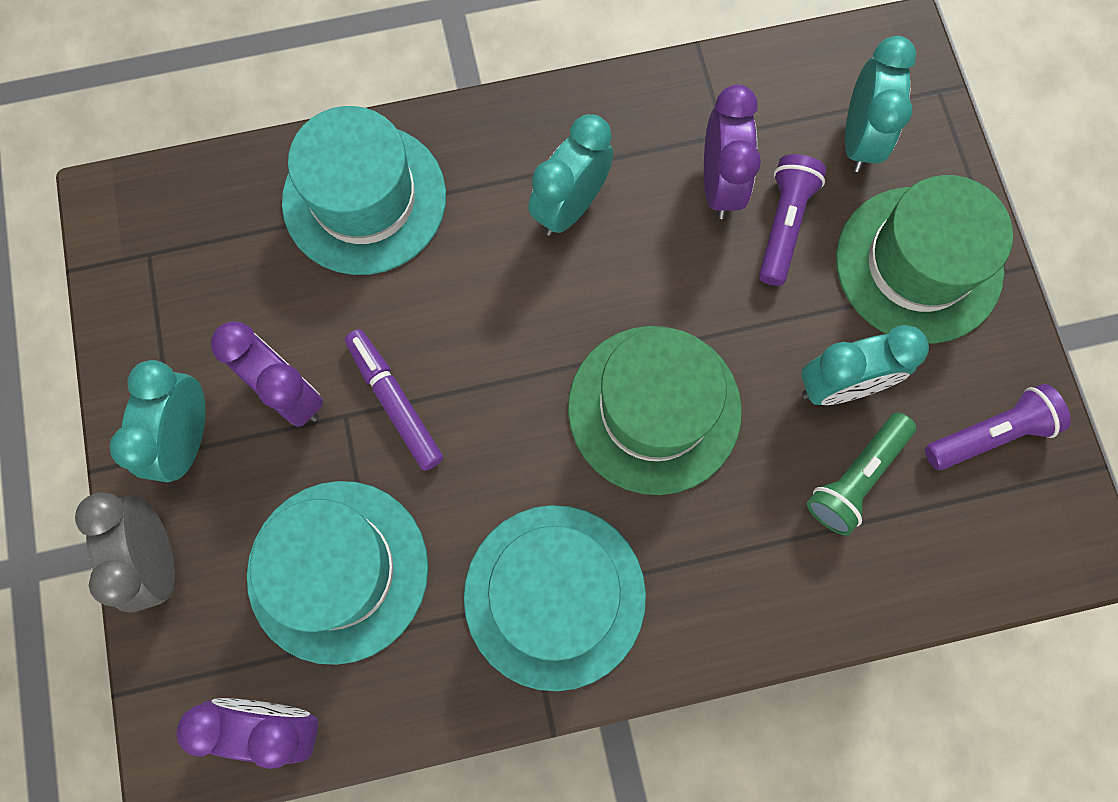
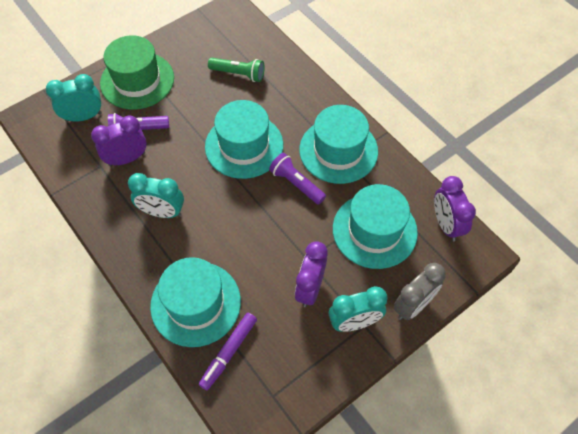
camera: 115 degrees left, 15 degrees down
(395, 402) = (291, 242): purple marker -> purple marker (229, 352)
(654, 409) = (244, 146): green hat -> turquoise hat
(840, 385) = (203, 89): turquoise clock -> none
(990, 434) = (200, 41): purple flashlight -> purple flashlight (296, 184)

